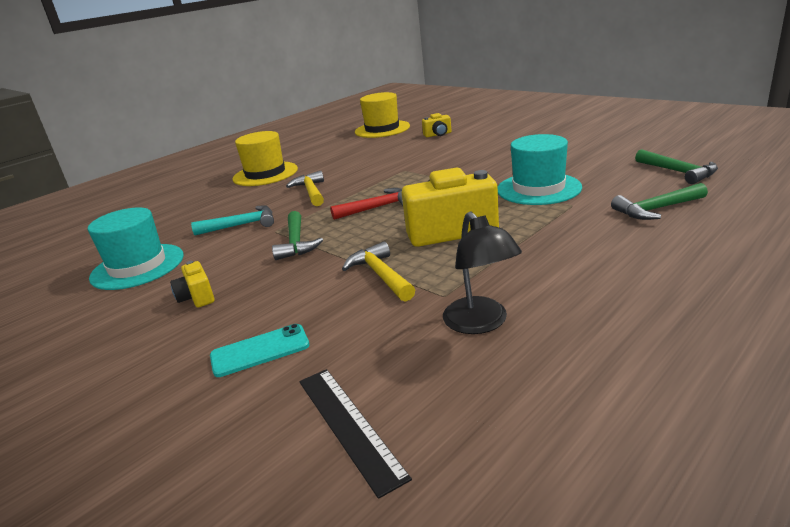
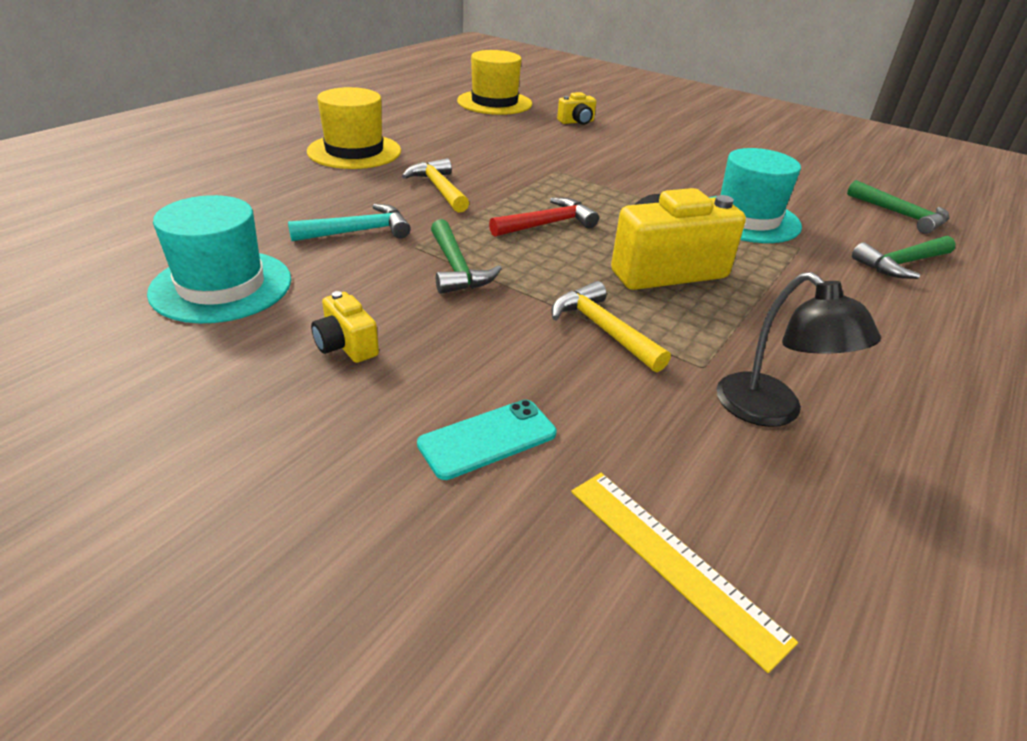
camera: 15 degrees left, 10 degrees up
(348, 425) = (673, 561): black ruler -> yellow ruler

